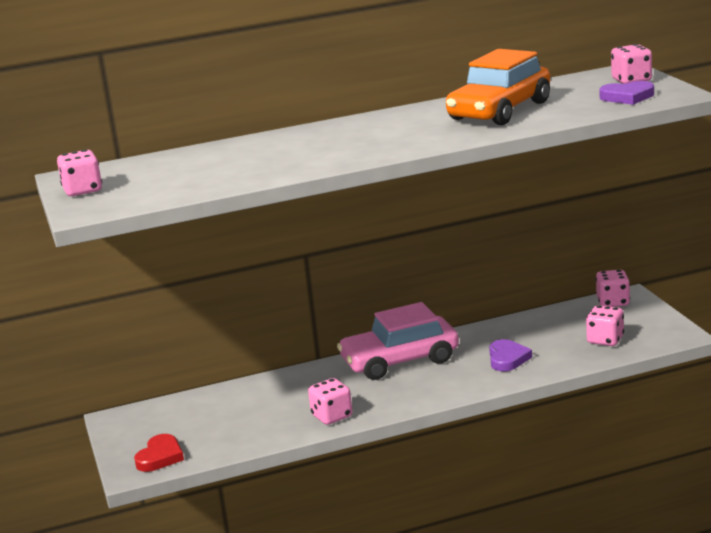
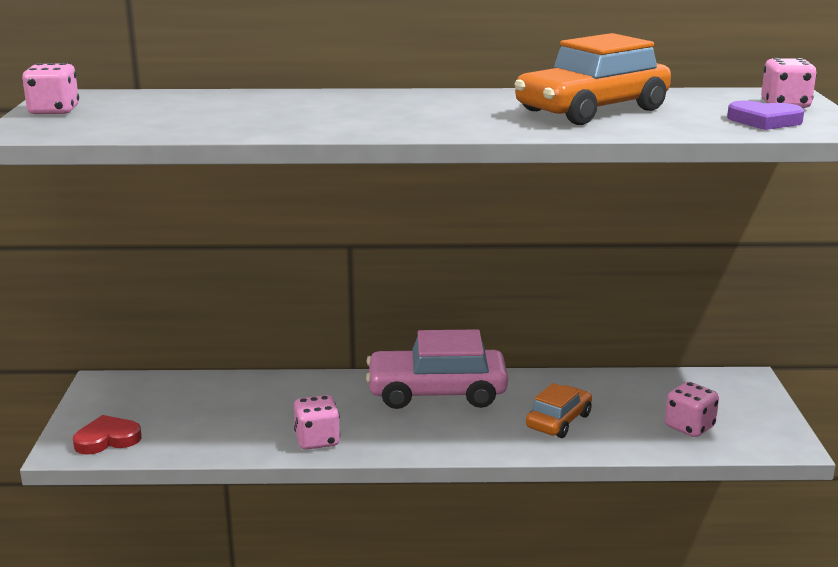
camera: 15 degrees right, 0 degrees up
(160, 457) = (107, 439): red heart -> red heart turned 150 degrees counterclockwise
(507, 359) = (559, 421): purple heart -> orange car
(613, 302) = (724, 382): pink dice -> none

